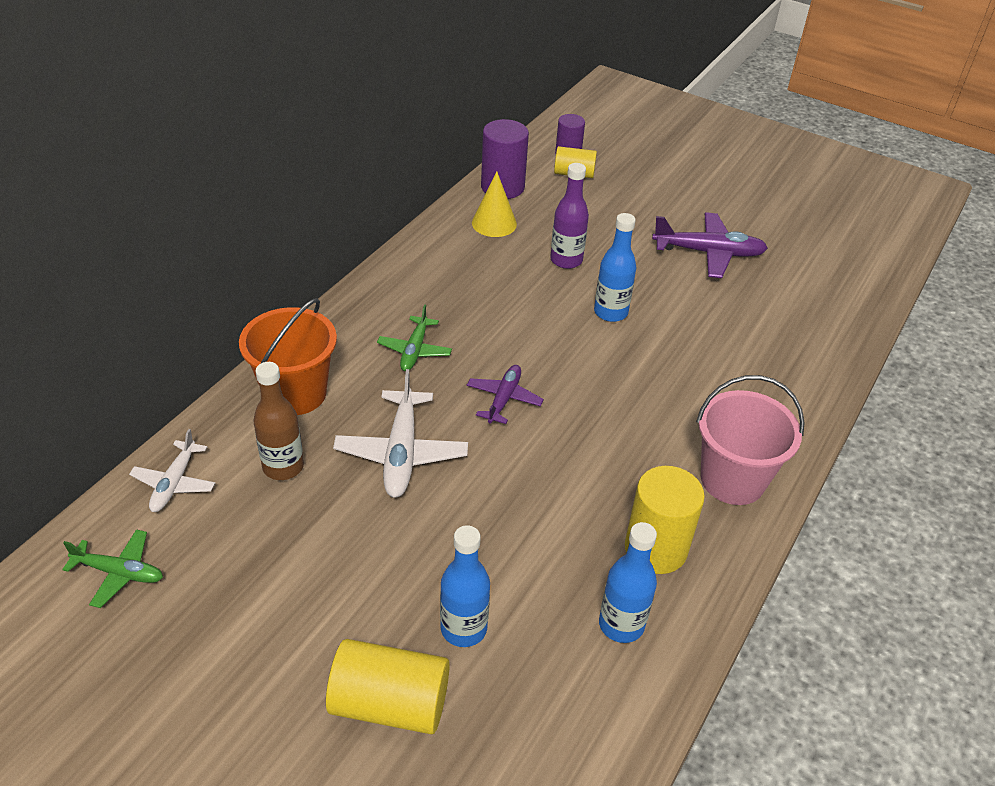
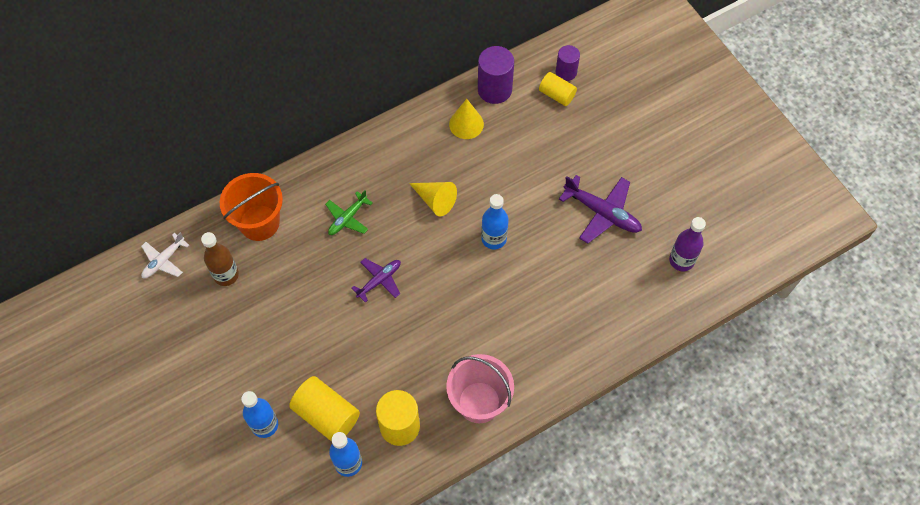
camera: 30 degrees right, 20 degrees up
(119, 572) = (112, 308): green plane -> none
(390, 703) = (205, 449): yellow cylinder -> yellow cylinder (327, 415)
(401, 453) = (296, 294): white plane -> none
(512, 299) = (435, 200): none -> yellow cone
(566, 260) = (494, 179): purple bottle -> purple bottle (681, 260)

